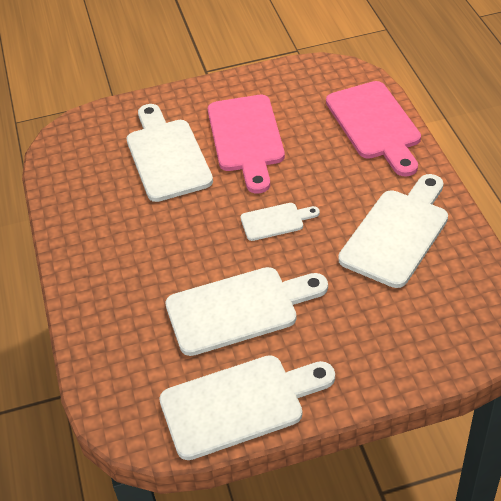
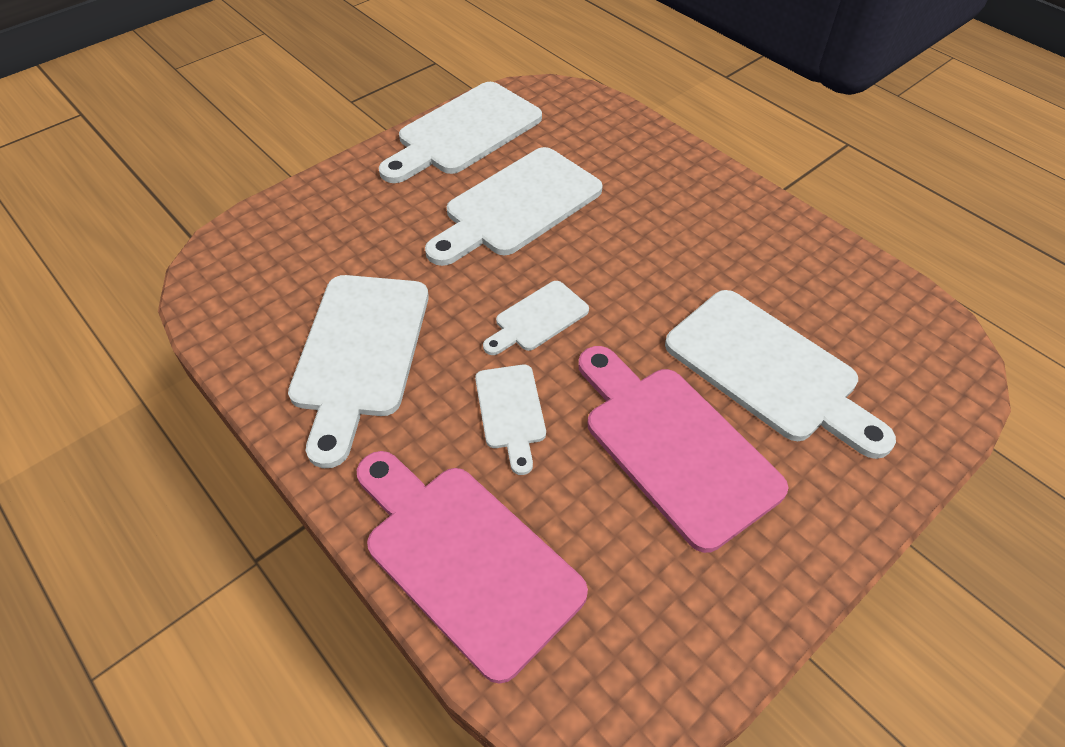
camera: 150 degrees right, 5 degrees up
(321, 176) = (511, 411): none -> white cutting board

